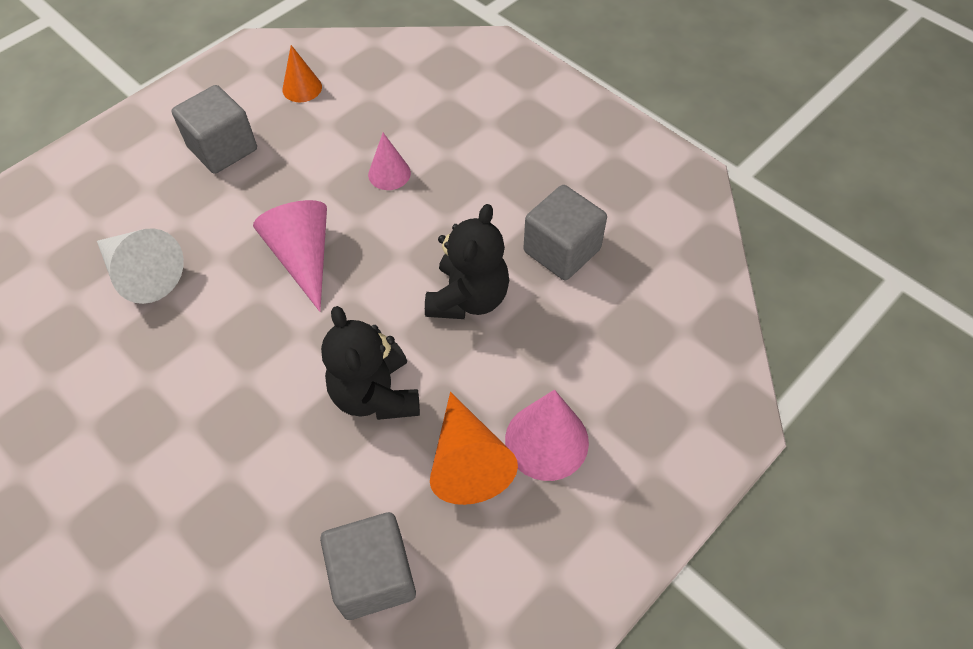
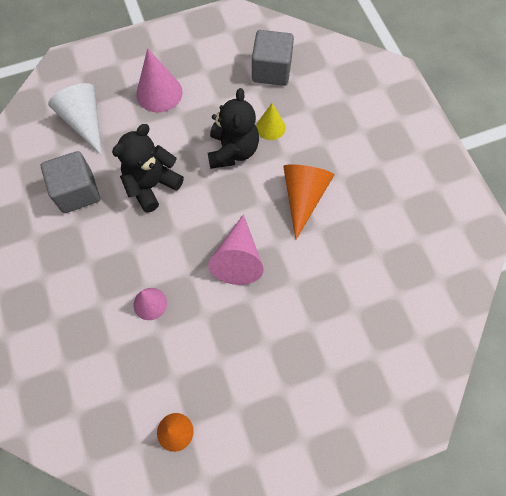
camera: 155 degrees left, 10 degrees up
(142, 274) = (348, 292): white cone -> white cone (85, 122)
(223, 148) = (262, 389): grey cube -> none
(331, 460) = (270, 127): none -> yellow cone
(467, 461) = (203, 99): orange cone -> orange cone (303, 197)

